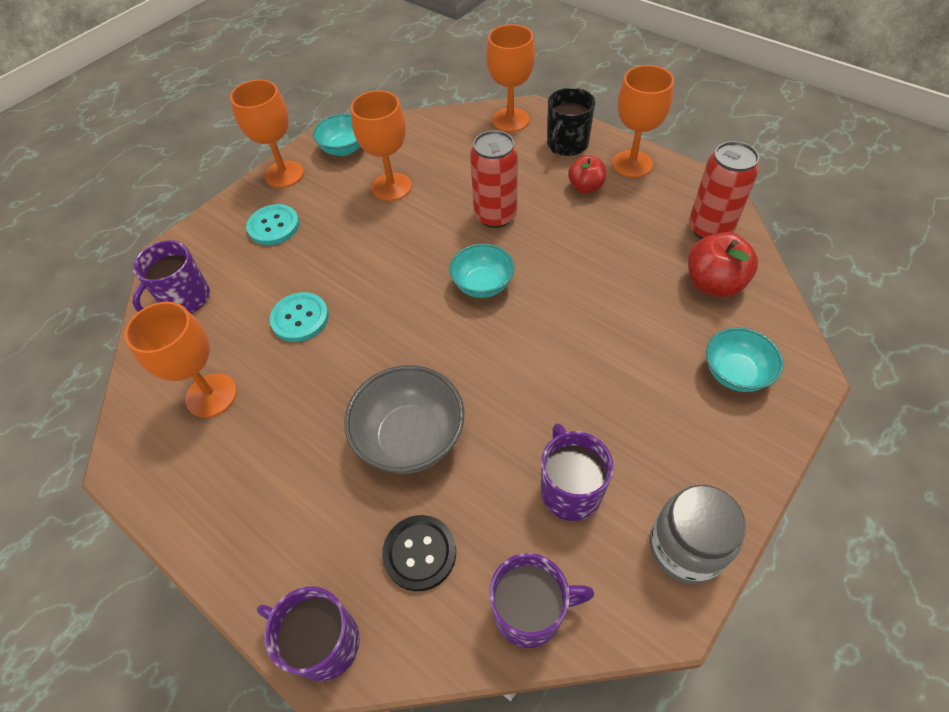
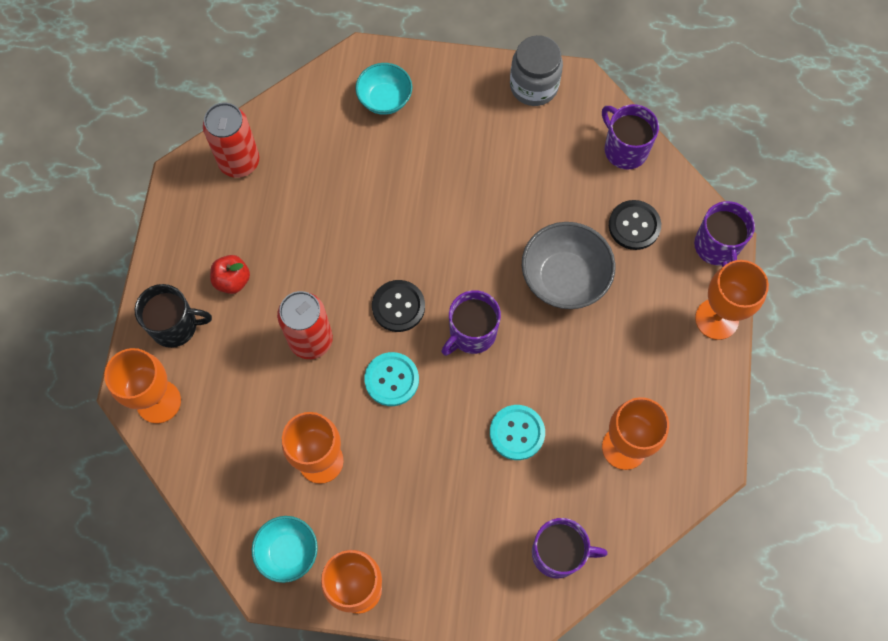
camera: 125 degrees left, 15 degrees up
(273, 226) = (432, 541): turquoise button -> turquoise button (391, 379)
(482, 285) = (398, 306): turquoise bowl -> black button
(570, 489) = (537, 162): purple mug -> purple mug (471, 333)
(632, 164) = (179, 254): orange goblet -> orange goblet (716, 319)
(713, 283) = (303, 139): red apple -> none

